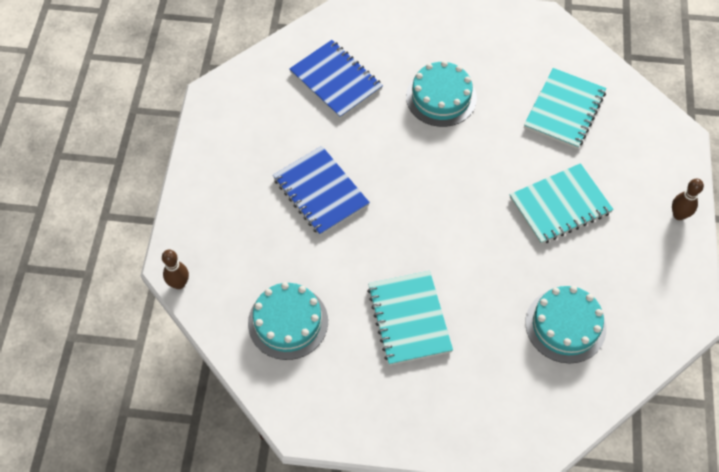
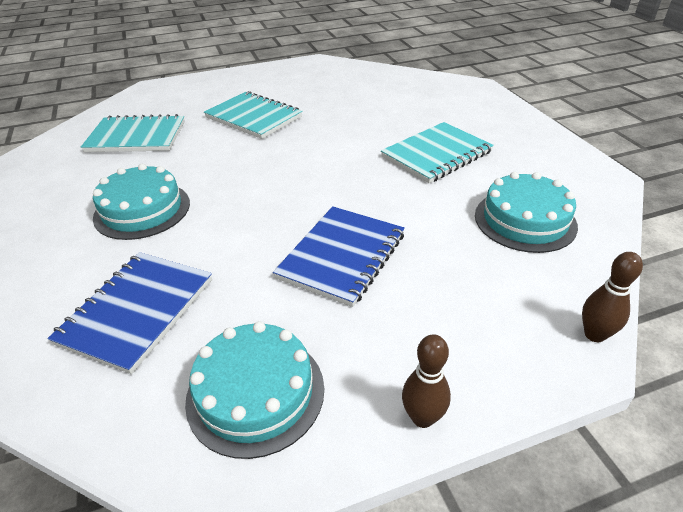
camera: 115 degrees left, 20 degrees down
(565, 325) = (367, 94): turquoise cake -> turquoise cake (255, 392)
(678, 215) = (231, 77): brown bowling pin -> brown bowling pin (422, 417)

